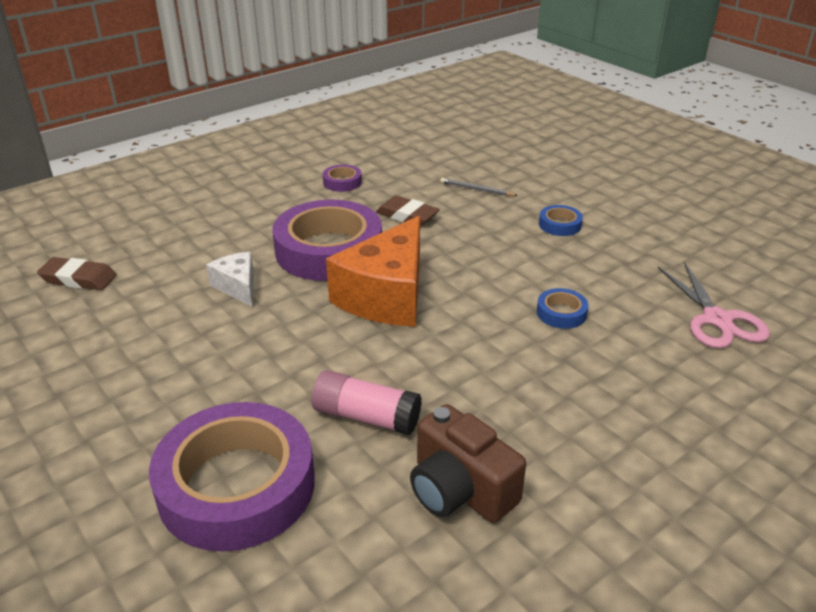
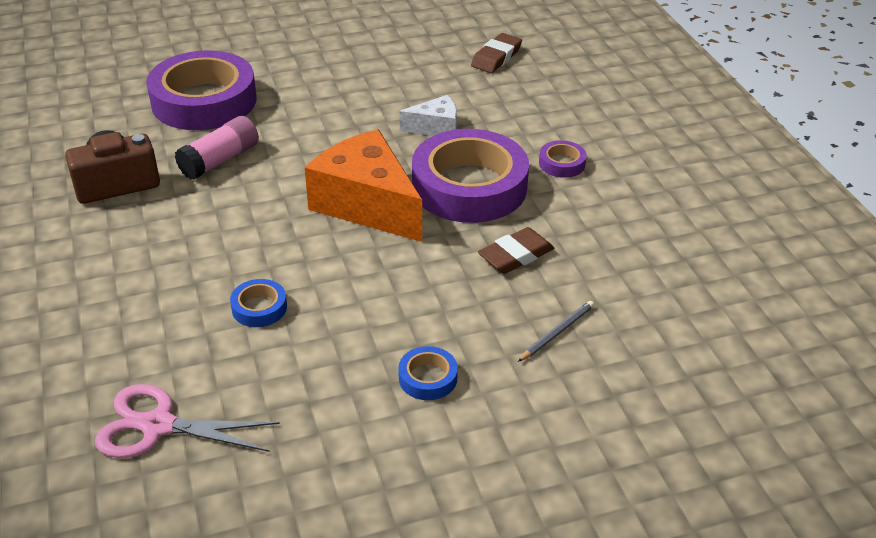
camera: 110 degrees right, 5 degrees up
(342, 182) = (623, 224): purple tape -> purple tape (562, 163)

